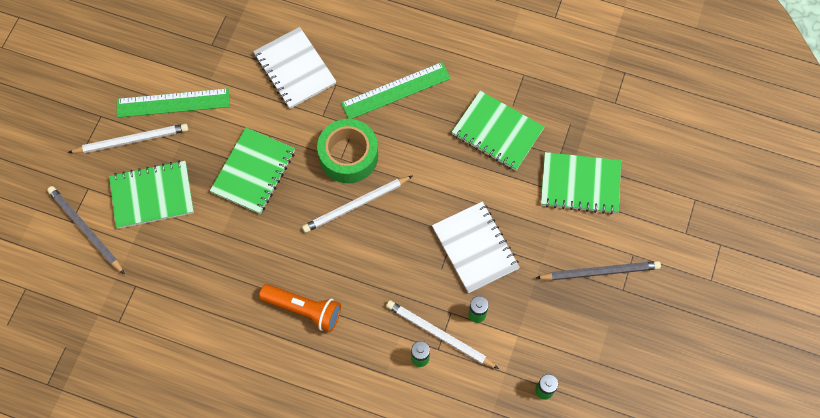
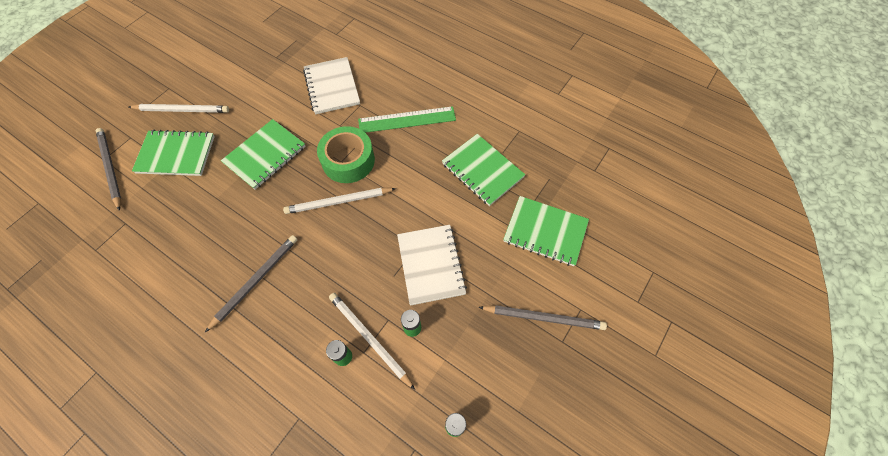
camera: 15 degrees right, 5 degrees down
(173, 103) = (227, 90): green ruler -> none
(303, 309) = (255, 281): orange flashlight -> grey pencil

